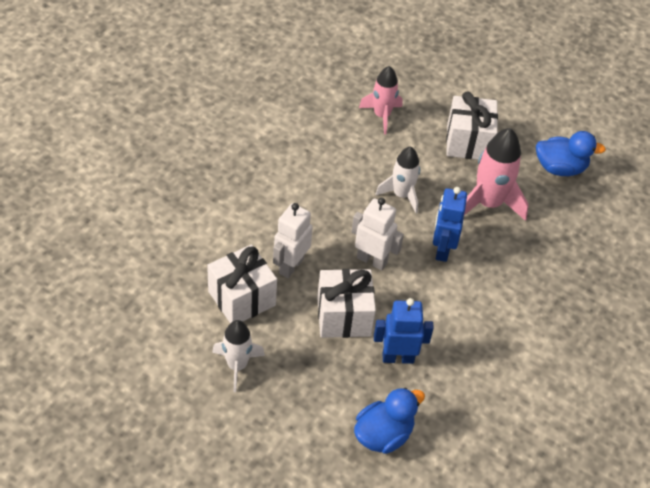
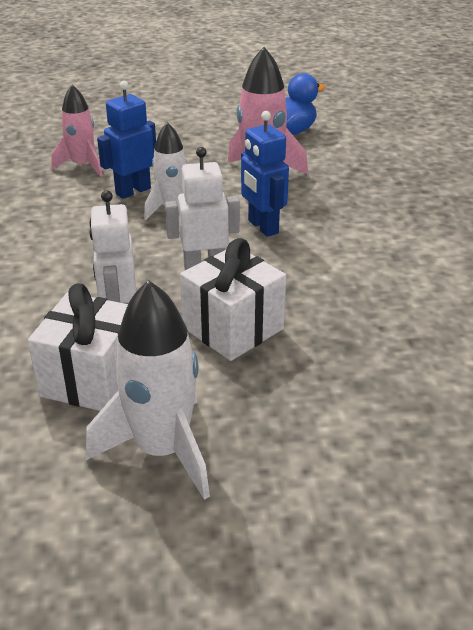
camera: 35 degrees left, 15 degrees down
(237, 365) = (162, 450): white rocket -> white rocket, size x1.53
(383, 434) = (412, 407): blue duck -> none
(398, 357) = (334, 330): blue robot -> blue robot (133, 191)
(468, 142) = (188, 149): white gift -> none

